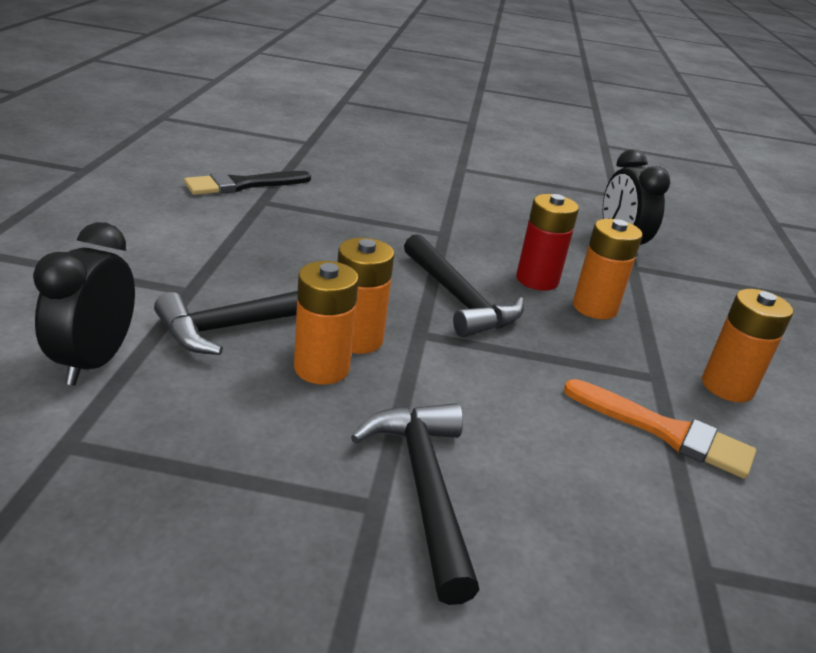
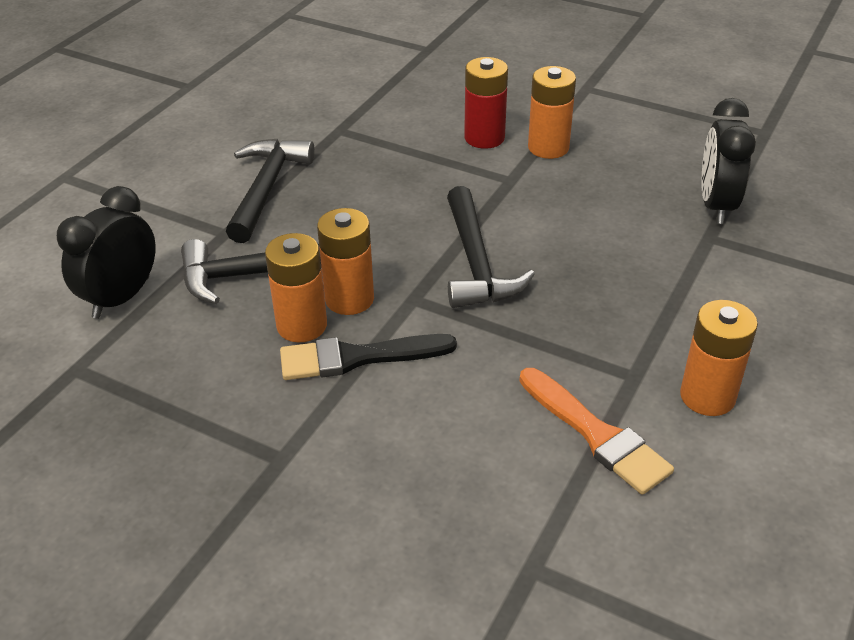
camera: 25 degrees right, 10 degrees up
(243, 185) = (329, 108): black brush -> black brush (358, 357)
(424, 488) = (328, 451): black hammer -> black hammer (266, 189)
(537, 280) = (578, 246): red battery -> red battery (484, 138)
(594, 307) = (622, 286): orange battery -> orange battery (548, 147)

